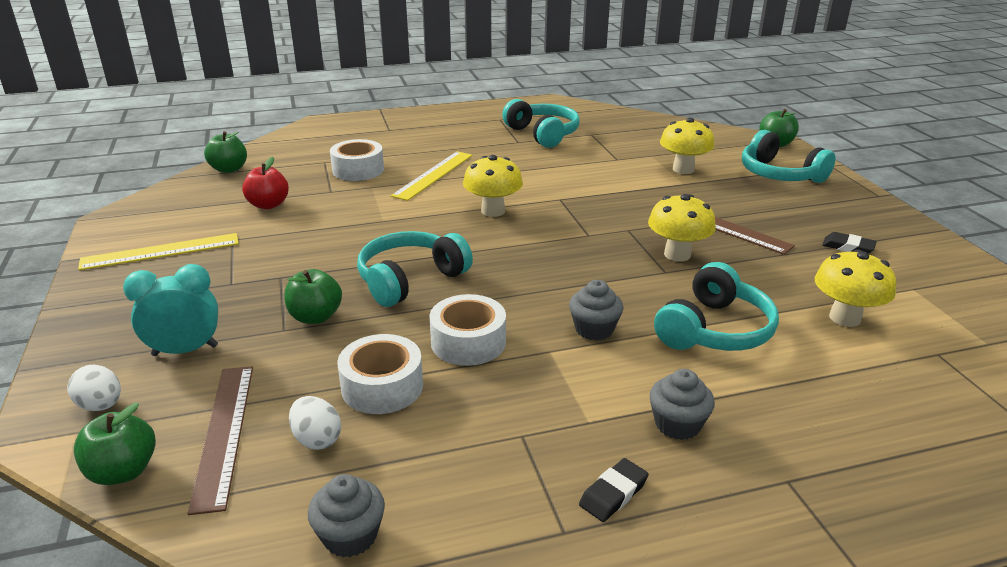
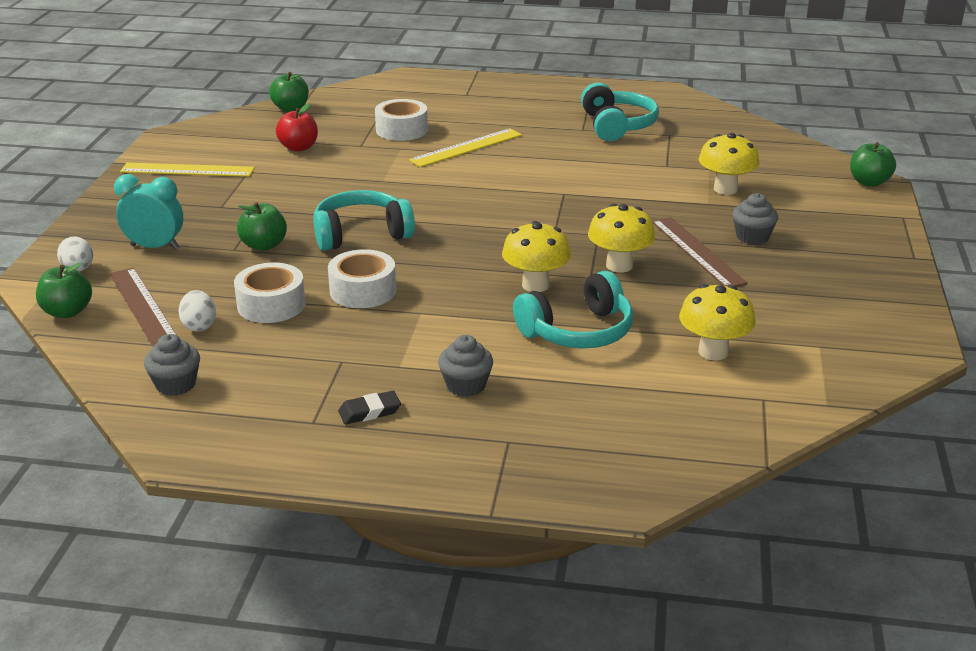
camera: 25 degrees right, 0 degrees up
(224, 433) = (143, 306): brown ruler -> brown ruler turned 45 degrees counterclockwise
(493, 211) = (488, 192): yellow mushroom -> yellow mushroom (535, 285)
(594, 329) = (474, 306): grey cupcake -> grey cupcake (752, 237)
(779, 174) = (827, 214): turquoise headphones -> none
(848, 247) = (804, 296): black eraser -> none

